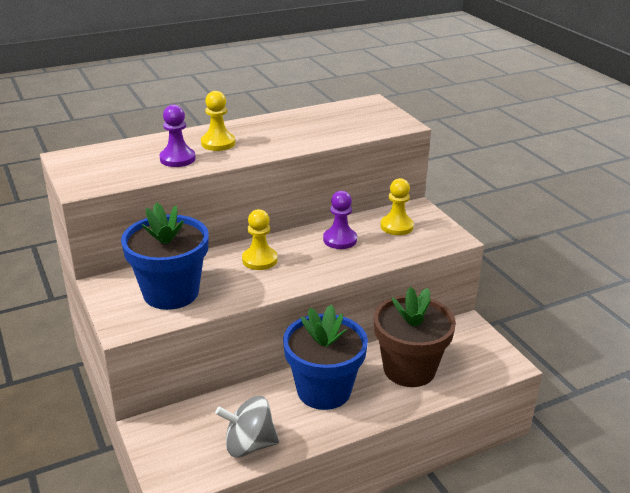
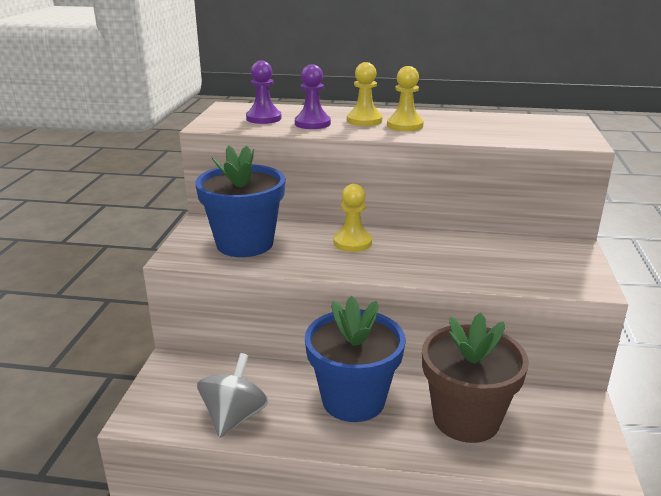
camera: 35 degrees right, 5 degrees down
(249, 445) = (234, 417): grey spinning top -> grey spinning top turned 75 degrees clockwise
(340, 240) = (453, 249): purple pawn -> purple pawn (263, 118)
(396, 226) = (531, 255): yellow pawn -> yellow pawn (405, 125)

